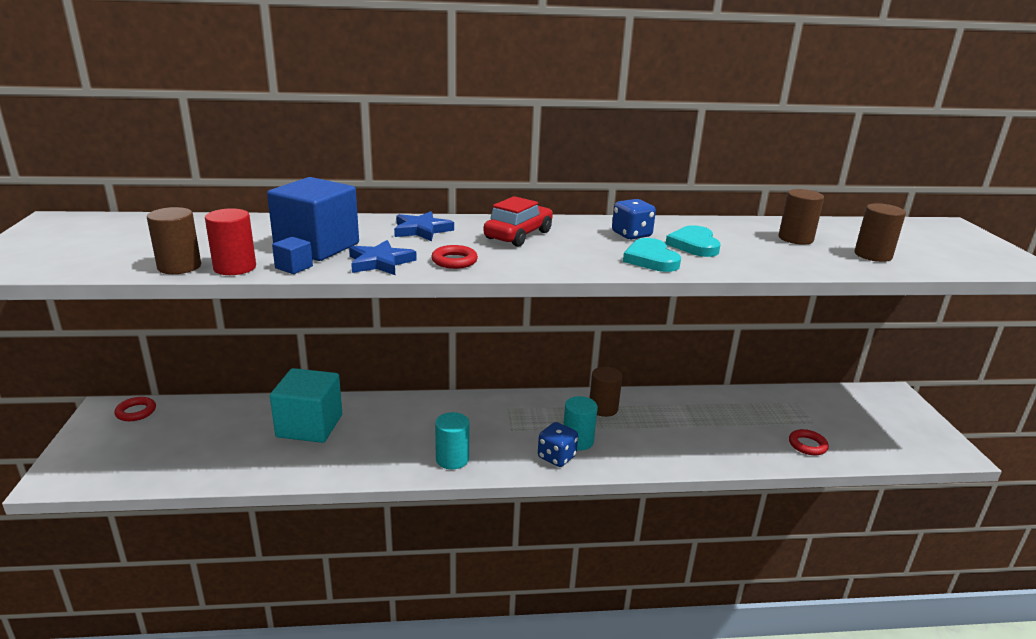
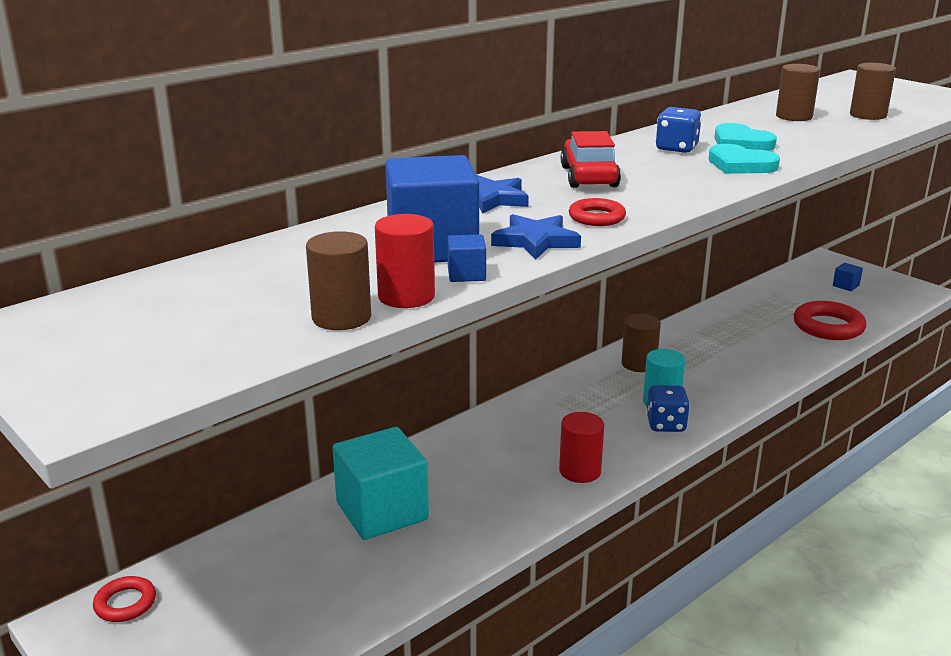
camera: 35 degrees left, 0 degrees up
(452, 459) = (580, 471): turquoise cylinder -> red cylinder
(807, 445) = (828, 326): red ring -> red ring, size x1.78
(879, 420) = (846, 286): none -> blue cube

